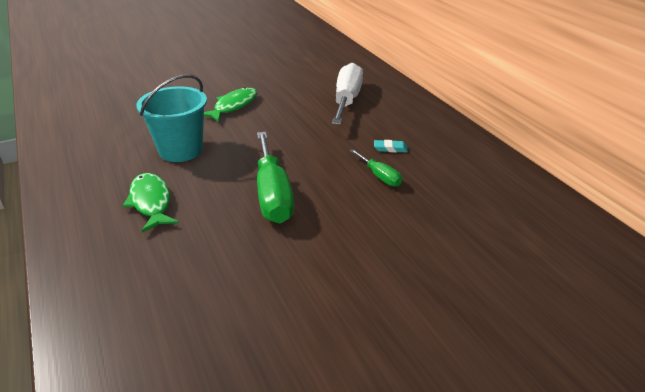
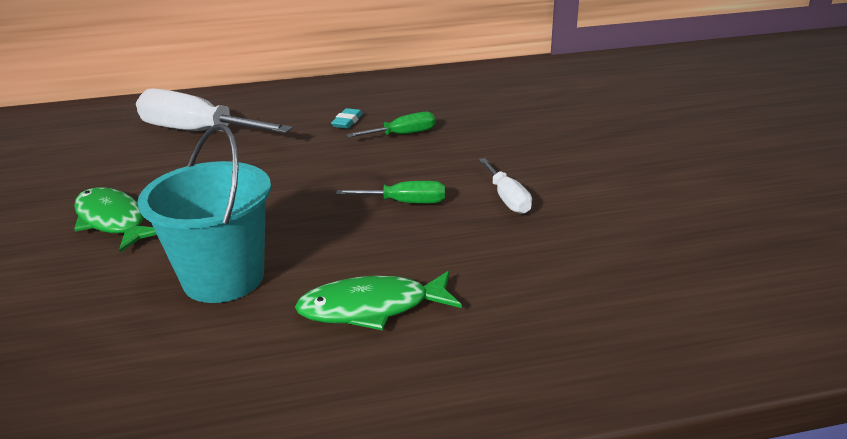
camera: 75 degrees left, 5 degrees down
(273, 194) = (405, 203): green screwdriver -> green screwdriver, size x0.50
(289, 240) = (507, 198): none -> white screwdriver

